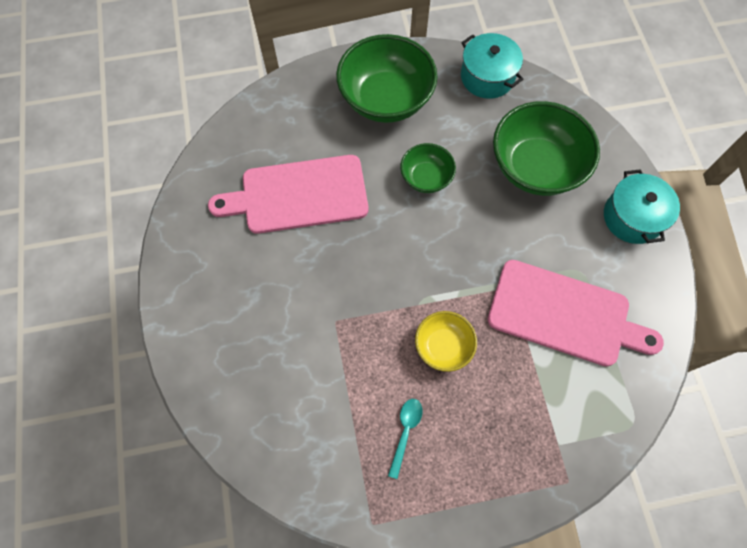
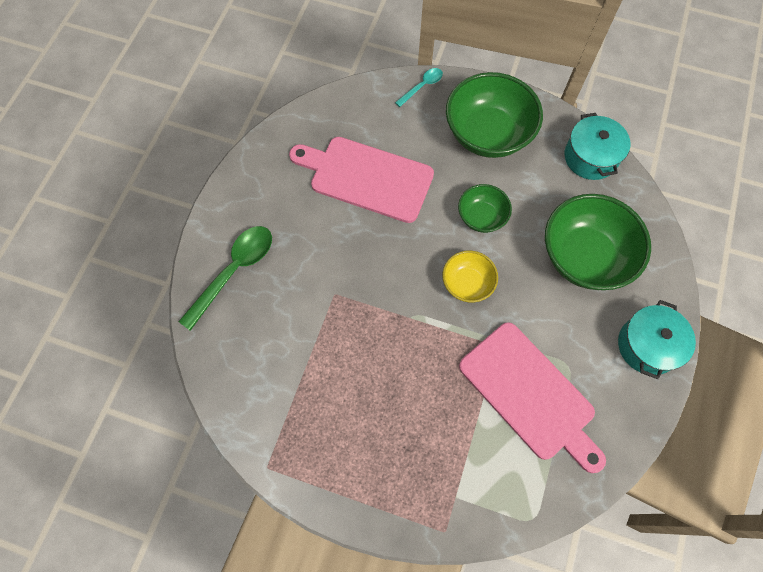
camera: 30 degrees right, 0 degrees up
(223, 353) = (234, 271): none -> green spoon
(405, 432) = (336, 412): turquoise spoon -> turquoise spoon (422, 86)
(443, 346) = (409, 362): yellow bowl -> yellow bowl (467, 283)

